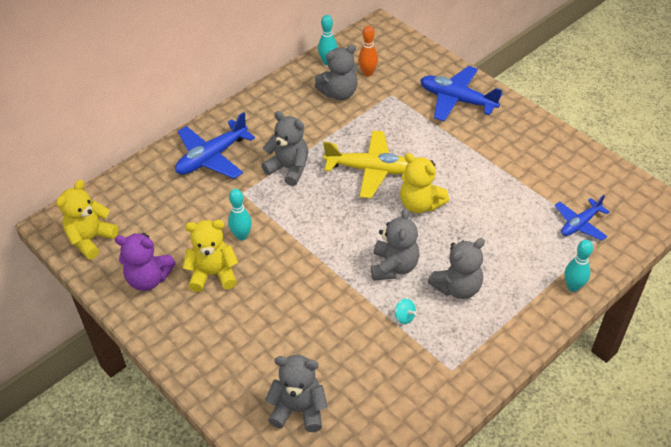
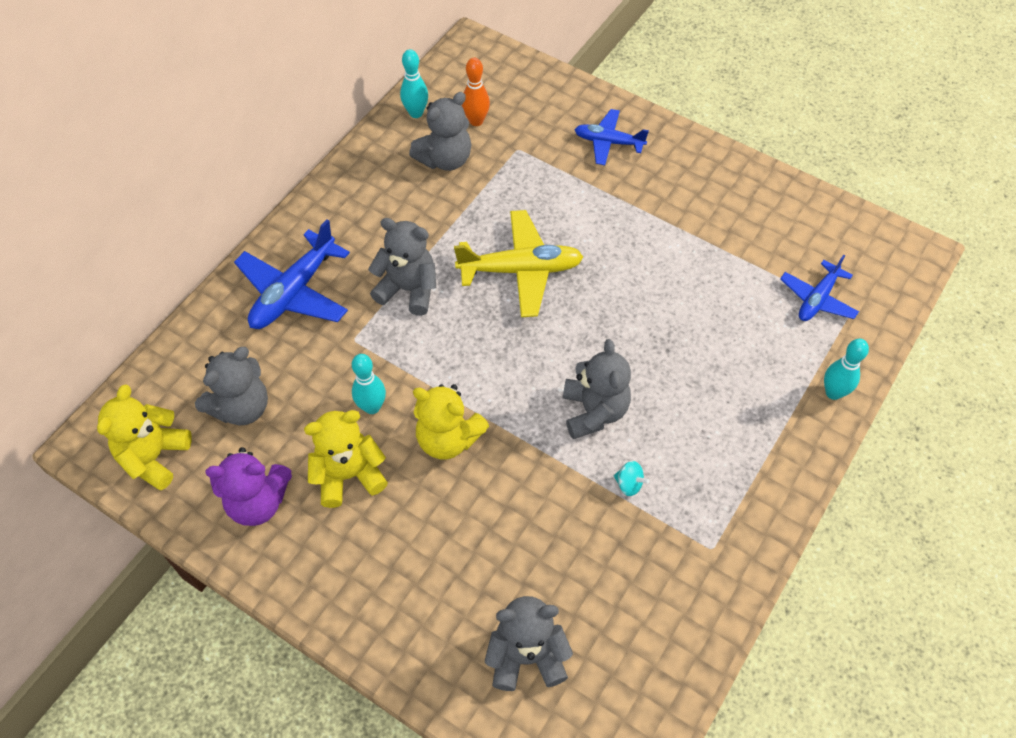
camera: 15 degrees left, 10 degrees up
(420, 204) = (603, 309): yellow teddy bear -> yellow teddy bear (448, 439)
(457, 100) = (608, 142): blue plane -> blue plane, size x0.62
(457, 287) = (686, 425): grey teddy bear -> grey teddy bear (241, 407)

